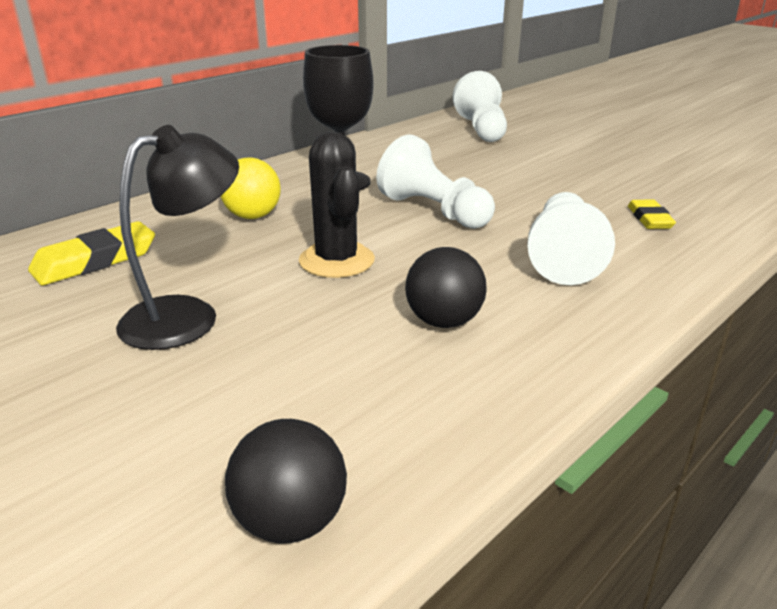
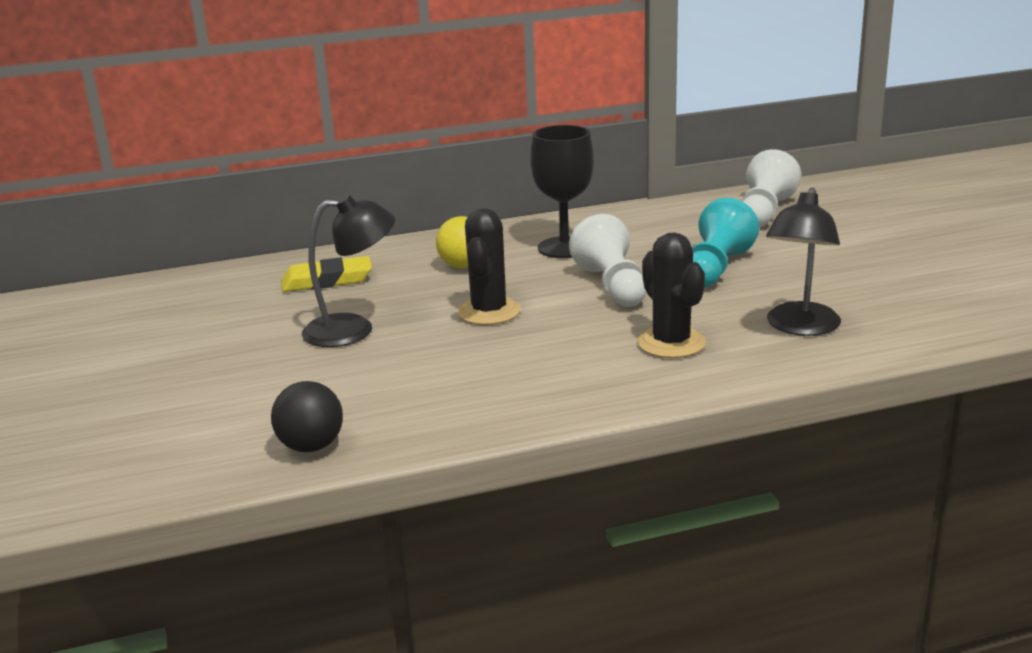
camera: 30 degrees right, 5 degrees down
(444, 321) = (515, 369): black ball -> none
(506, 179) = (716, 268): none -> turquoise pawn
(563, 257) = (671, 343): white pawn -> black cactus
(649, 219) = (800, 327): yellow eraser -> black lamp

